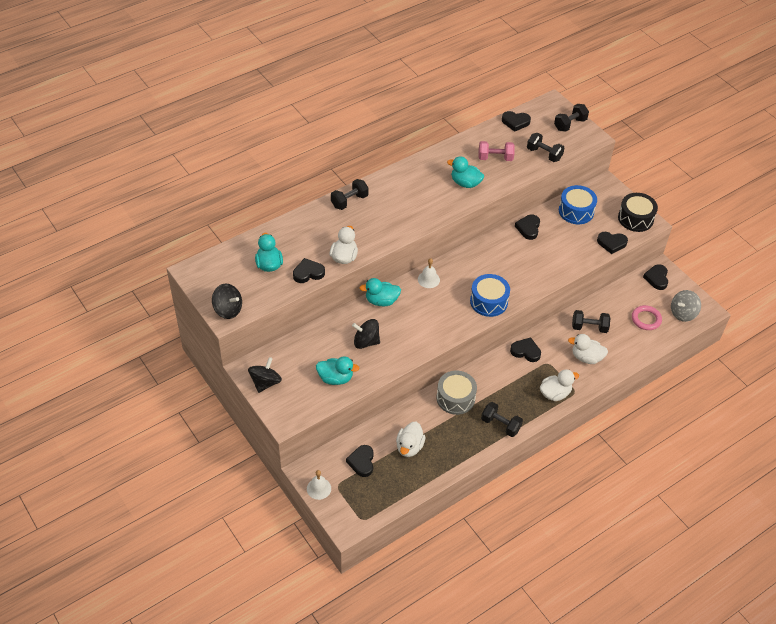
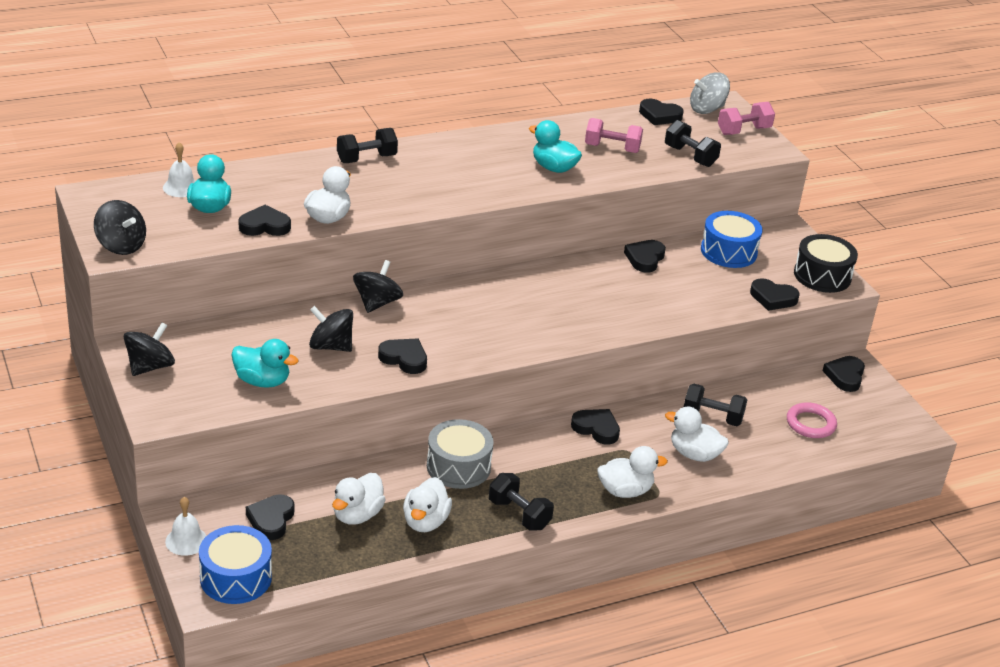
camera: 10 degrees right, 15 degrees down
(381, 301) = (377, 303): turquoise duck -> black spinning top
(412, 341) = (404, 358): none -> black heart
(428, 279) = (462, 291): white bell -> white bell (181, 187)
(449, 442) = (425, 522): none -> white duck
(488, 301) = (547, 333): blue drum -> blue drum (236, 578)
(570, 124) = (743, 131): black dumbbell -> pink dumbbell
(683, 313) = (875, 427): grey spinning top -> grey spinning top (707, 109)

